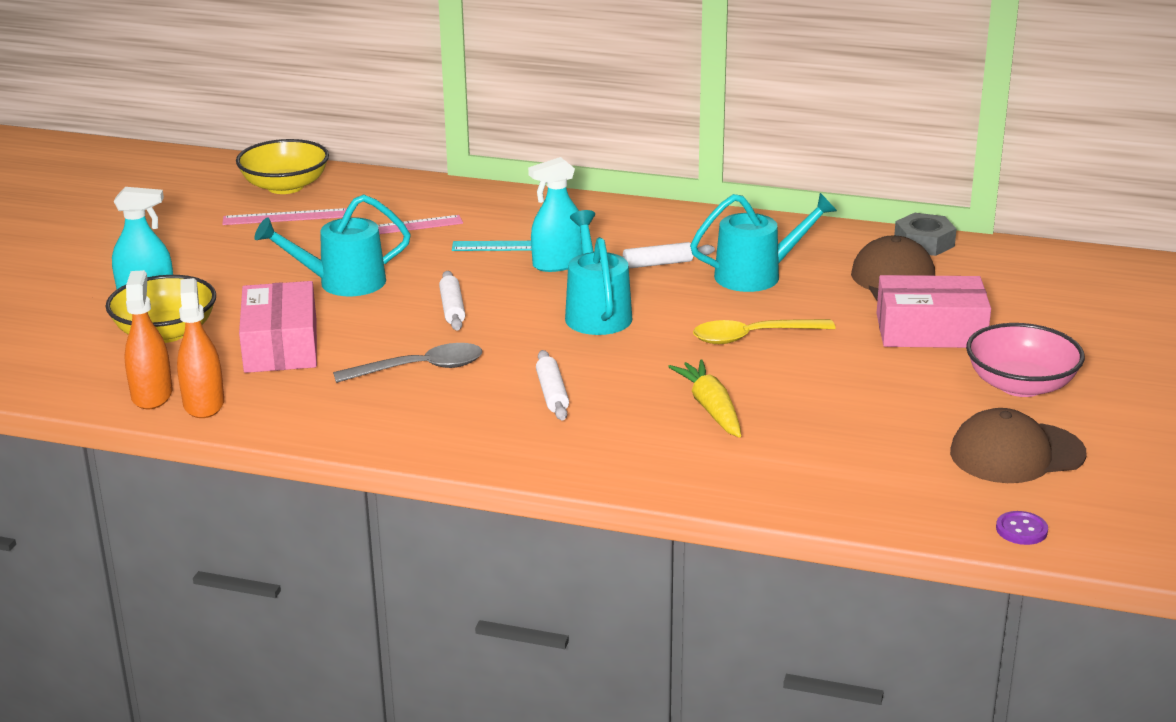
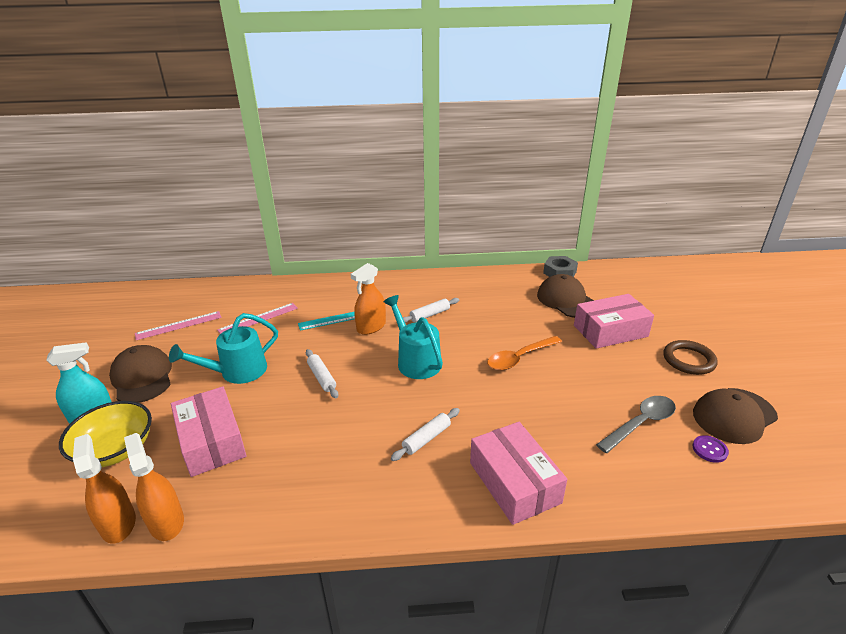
camera: 20 degrees left, 5 degrees up
(218, 267) = (142, 377): none -> brown cap
(285, 186) = (171, 302): yellow bowl -> none
(419, 369) = (323, 438): grey spoon -> grey spoon (640, 423)
(552, 393) = (426, 438): white rolling pin -> white rolling pin turned 75 degrees clockwise
(558, 263) = (371, 327): turquoise spray bottle -> orange spray bottle
(634, 453) = (514, 482): none -> pink box
(711, 408) = (535, 425): yellow carrot -> none
(753, 337) = (519, 358): yellow spoon -> orange spoon
(757, 275) = (490, 311): turquoise watering can -> none
(1020, 385) = (688, 360): pink bowl -> brown ring
(1021, 530) = (796, 484): purple button -> purple button (709, 450)

